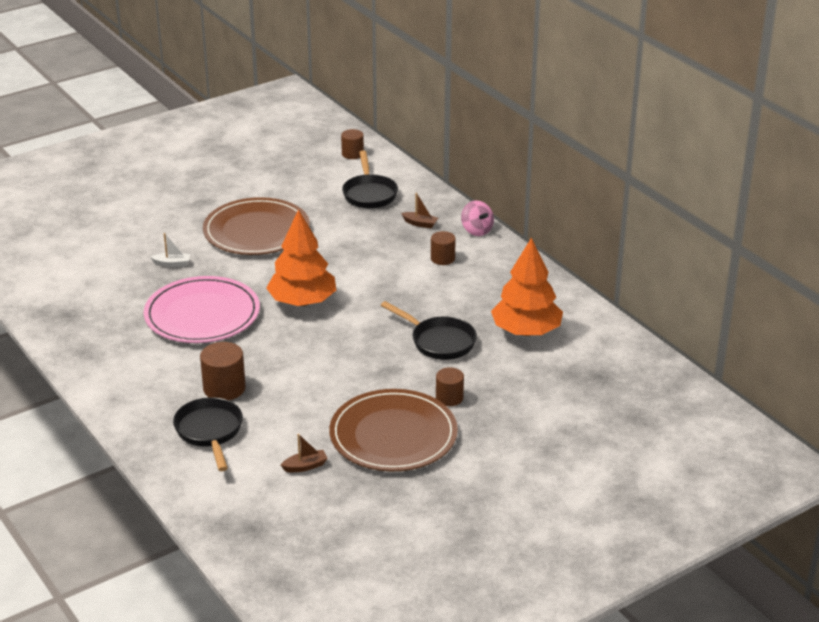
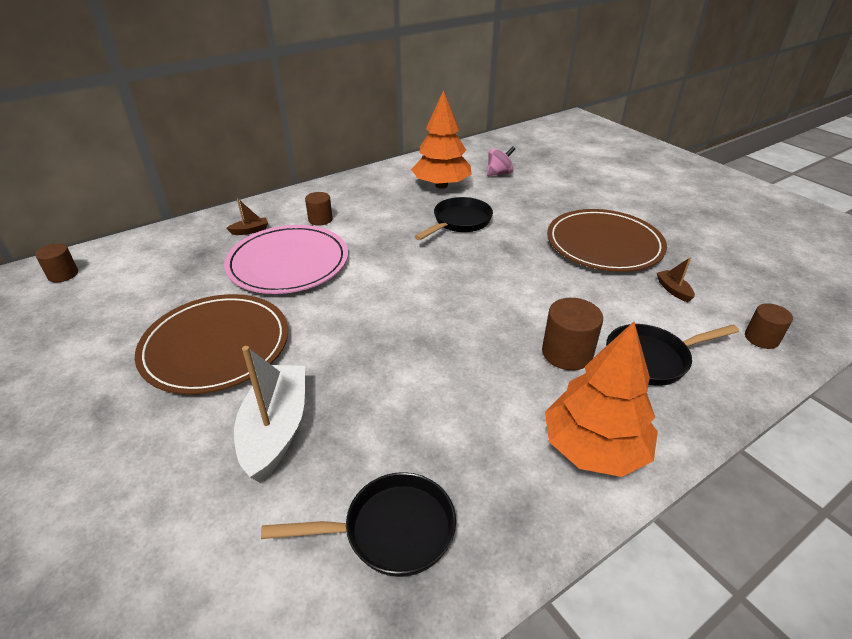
camera: 90 degrees left, 5 degrees up
(172, 264) = (276, 429): white boat -> white boat, size x2.25
(202, 314) = (413, 384): pink plate -> pink plate (288, 263)
(302, 302) = (389, 302): orange tree -> orange tree (594, 448)
(369, 194) = (169, 261): black pan -> black pan (390, 530)
(420, 224) = (250, 231): brown boat -> brown boat turned 45 degrees clockwise
(449, 398) = (541, 218): brown cylinder -> brown cylinder (761, 338)
(476, 230) = (275, 202): pink spinning top -> pink spinning top (499, 173)

